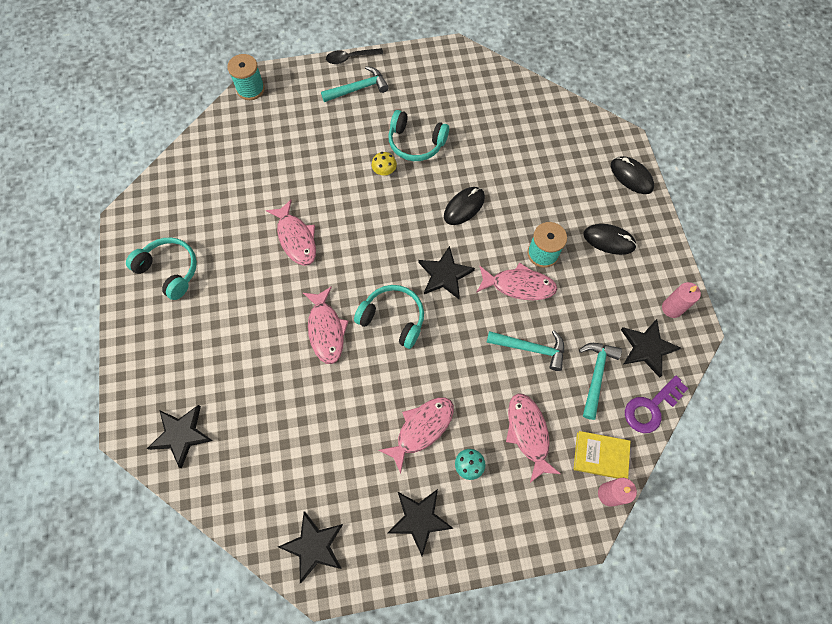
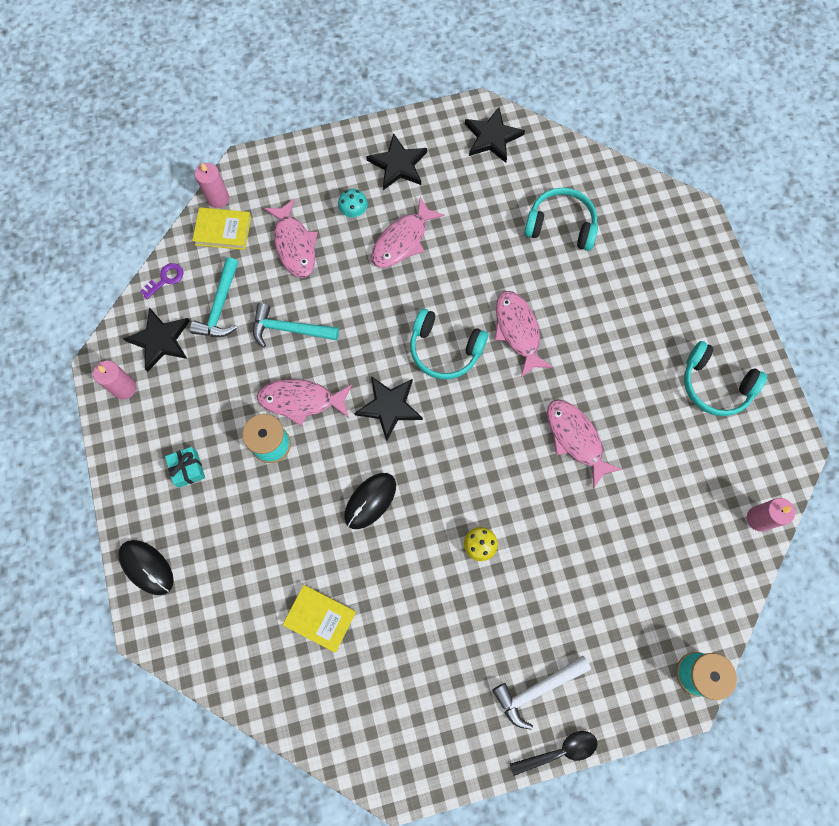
camera: 175 degrees right, 5 degrees up
(173, 173) = (758, 518): none -> pink candle
(181, 435) = (642, 216): black star -> none
(358, 88) = (537, 689): turquoise hammer -> white hammer
(416, 143) = (442, 596): turquoise headphones -> turquoise headphones (561, 225)
(503, 137) = (320, 618): none -> yellow book
(609, 240) = (188, 469): black mouse -> turquoise gift
(651, 407) = (165, 279): purple key -> purple key, size x0.61

